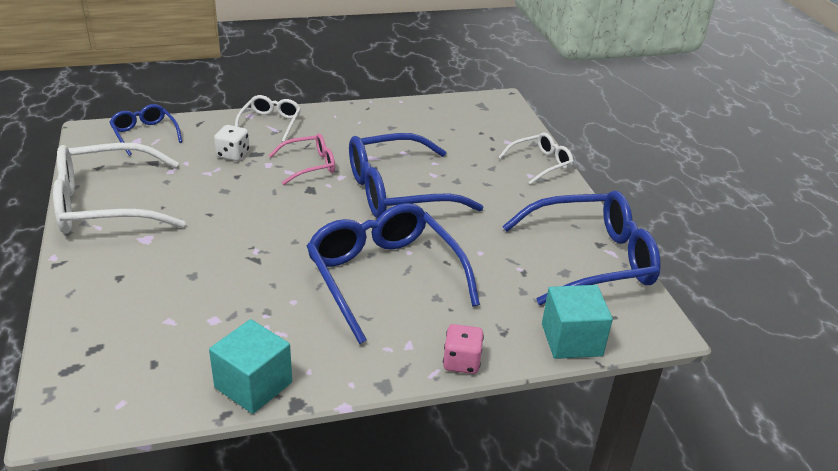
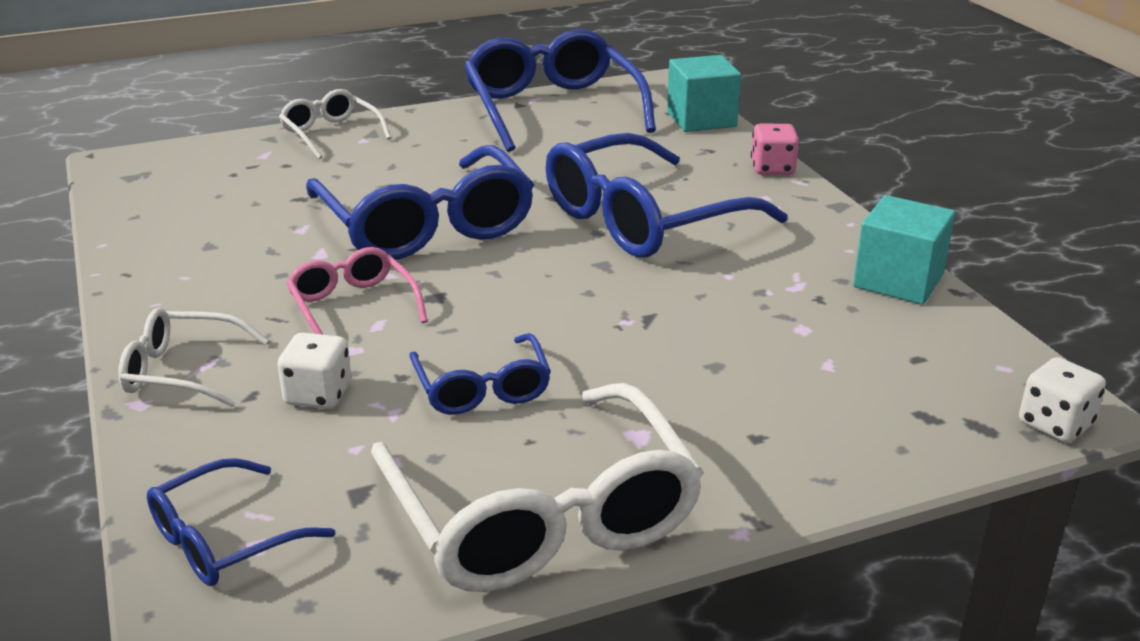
camera: 95 degrees left, 5 degrees down
(49, 405) = (1055, 424): none -> white dice
(214, 197) = (482, 388): none -> blue glasses

